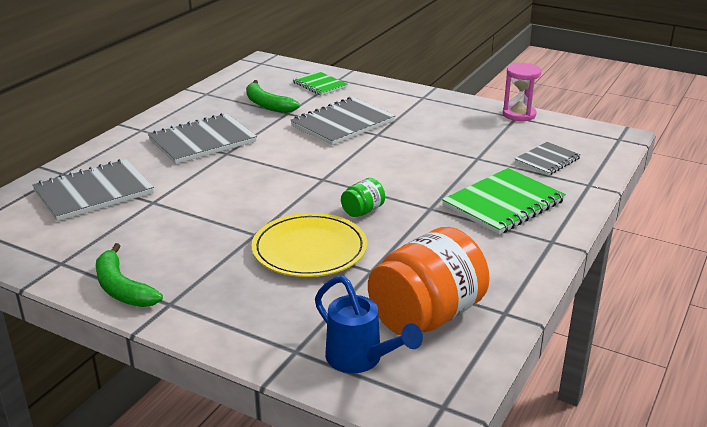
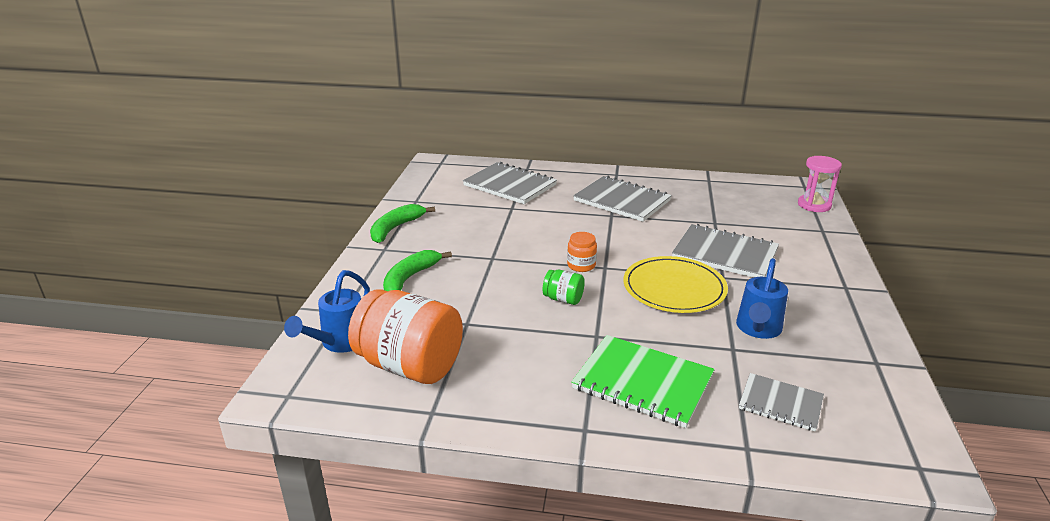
camera: 70 degrees right, 0 degrees up
(267, 104) = (720, 210): green banana -> green banana (409, 278)
(309, 249) = (484, 287): yellow plate -> yellow plate (674, 288)
(310, 189) = (581, 265): none -> orange jar
(319, 85) = (796, 224): green notebook -> none
(458, 142) = (757, 330): none -> blue watering can
(519, 114) = (887, 364): pink hourglass -> pink hourglass (814, 205)

